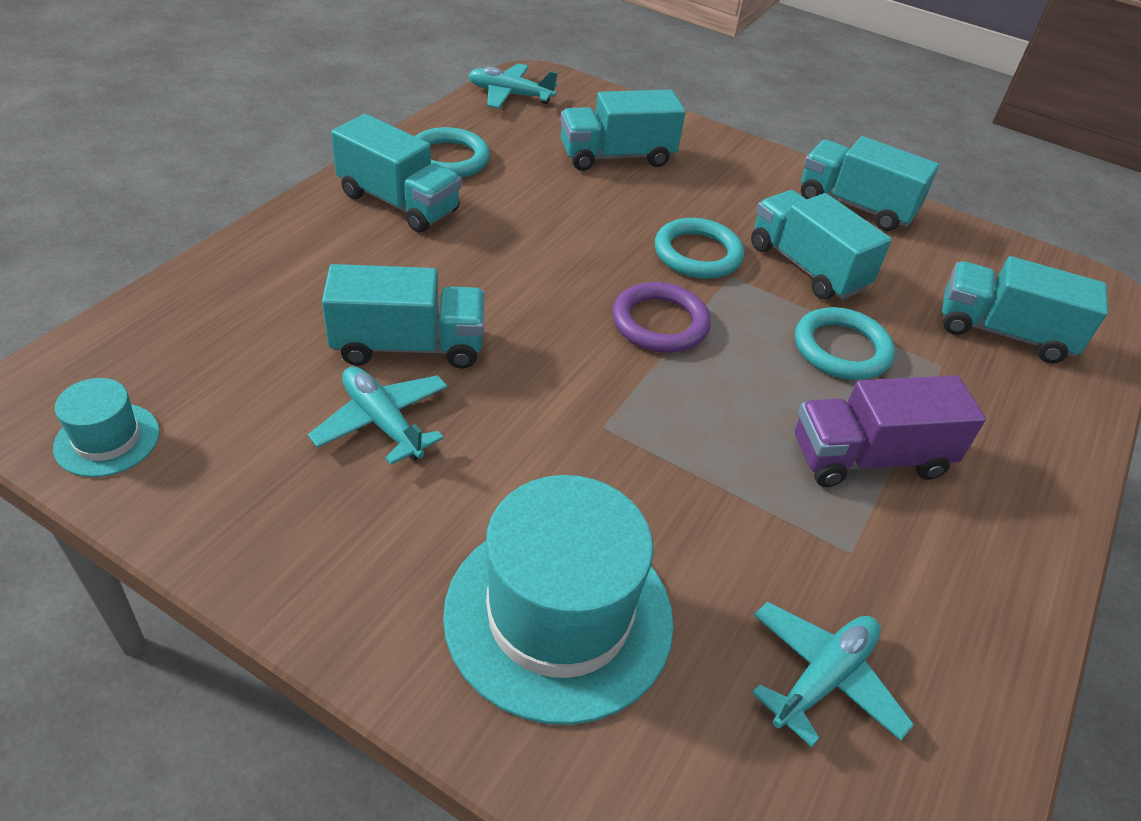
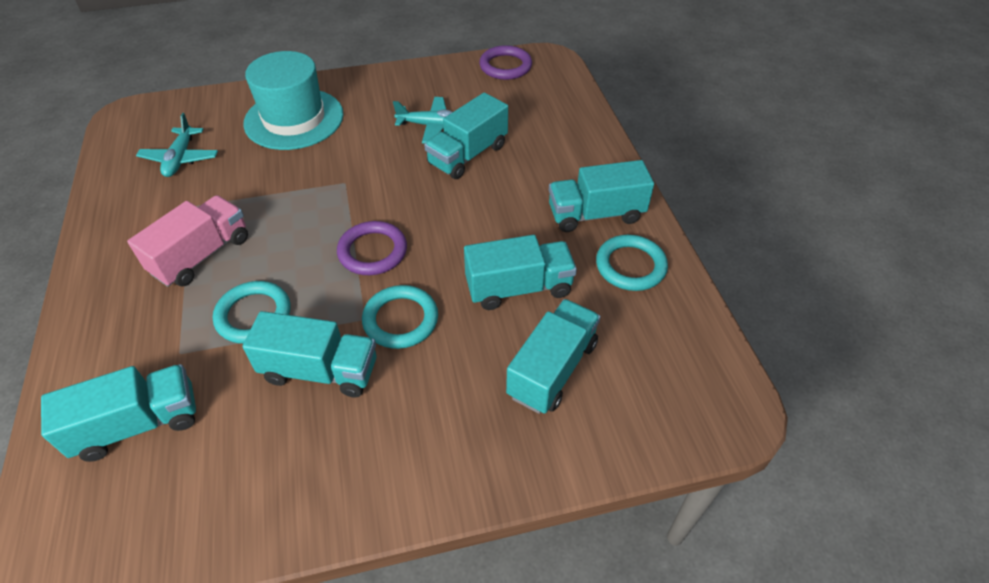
camera: 140 degrees right, 5 degrees up
(107, 439) = (505, 66): turquoise hat -> purple ring
(510, 95) = (709, 367): turquoise plane -> none
(855, 206) = (328, 489): turquoise truck -> turquoise truck (519, 288)
(869, 458) = (201, 255): purple truck -> pink truck

